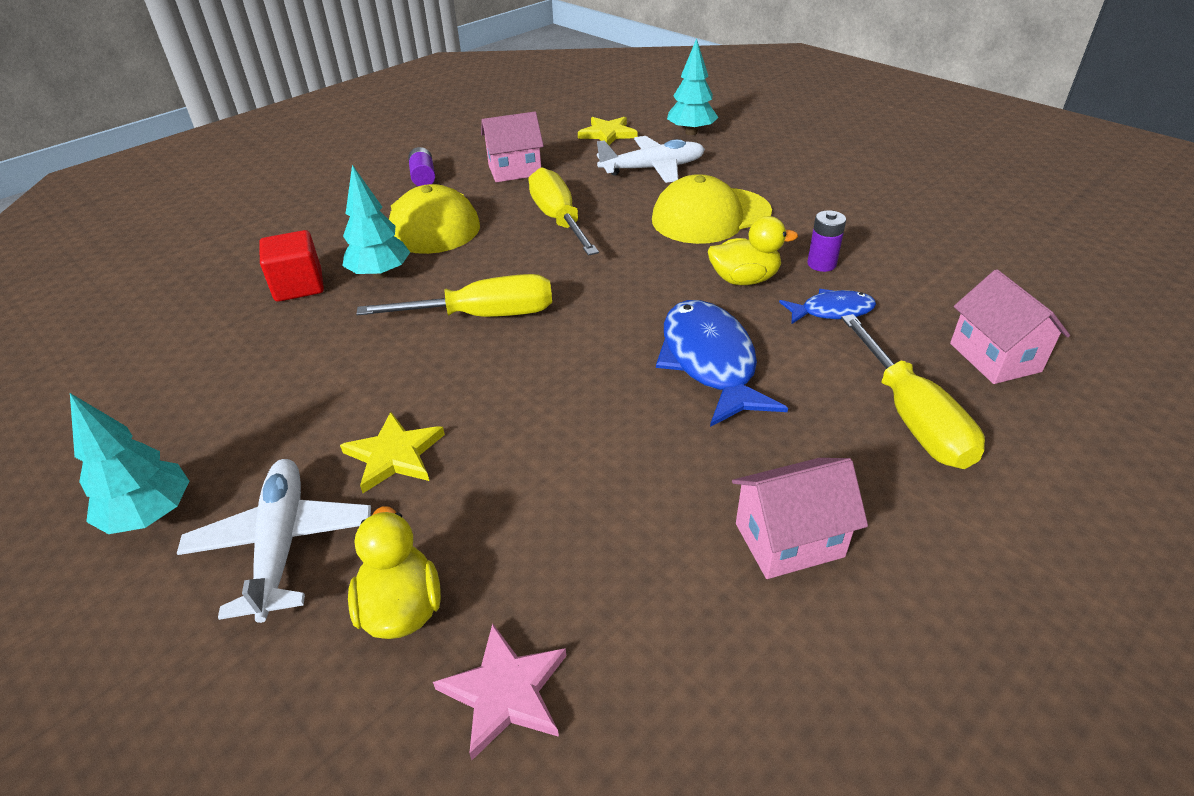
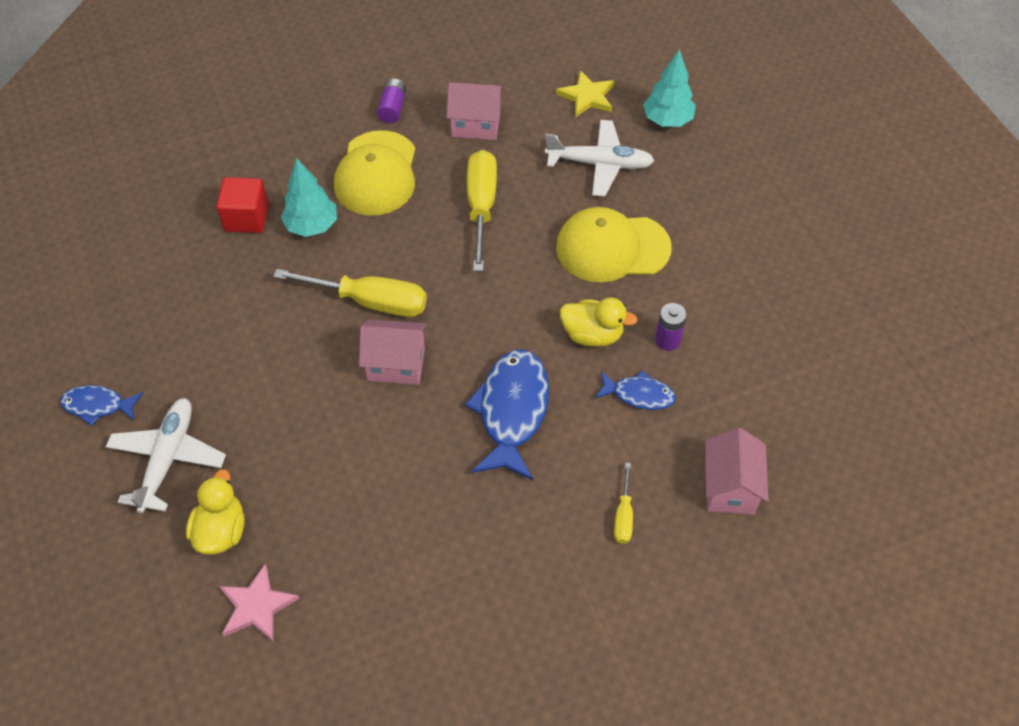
camera: 20 degrees right, 15 degrees up
(151, 515) = (98, 406): turquoise tree -> blue fish
(395, 455) = (258, 414): yellow star -> none
(789, 540) = (472, 577): pink house -> pink house (396, 364)
(911, 416) = (623, 515): yellow screwdriver -> yellow screwdriver, size x0.50

